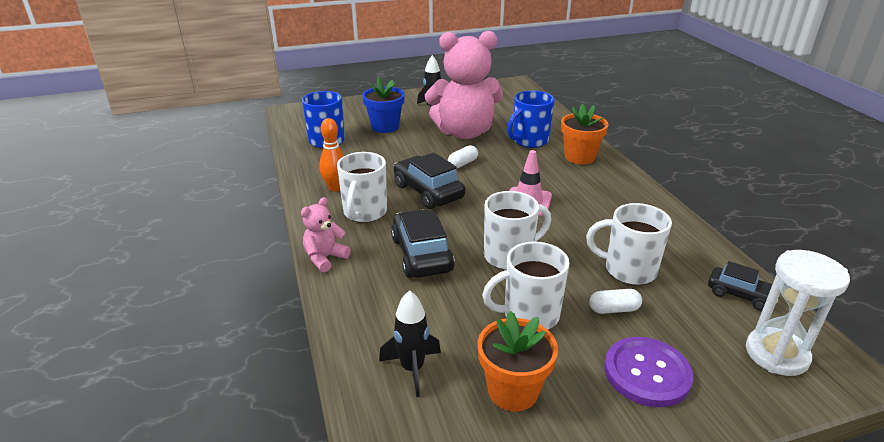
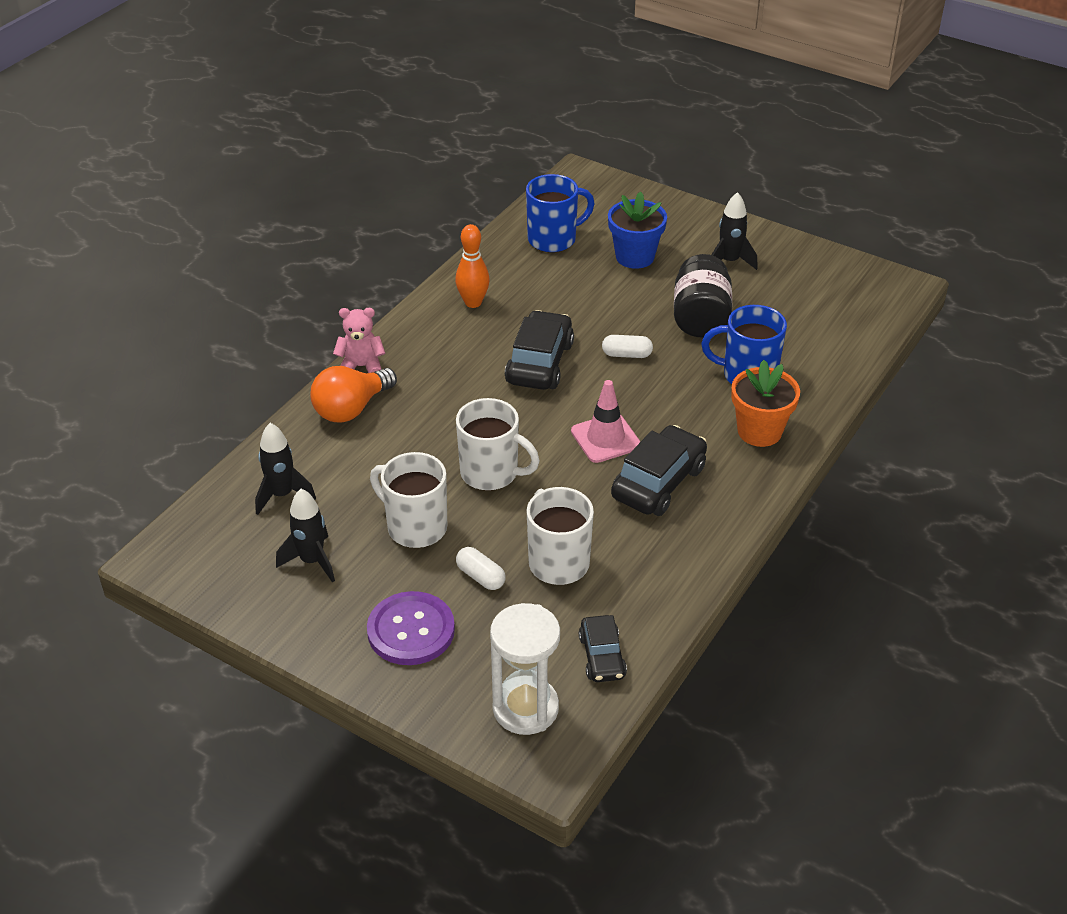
camera: 50 degrees right, 10 degrees up
(362, 284) = (351, 409): none -> orange light bulb
(364, 212) = (454, 346): white mug -> none
(421, 254) = (430, 418): black car -> black car (658, 482)
(464, 132) = (700, 318): pink teddy bear -> black jar
(513, 391) = (312, 561): orange flower pot -> black rocket

